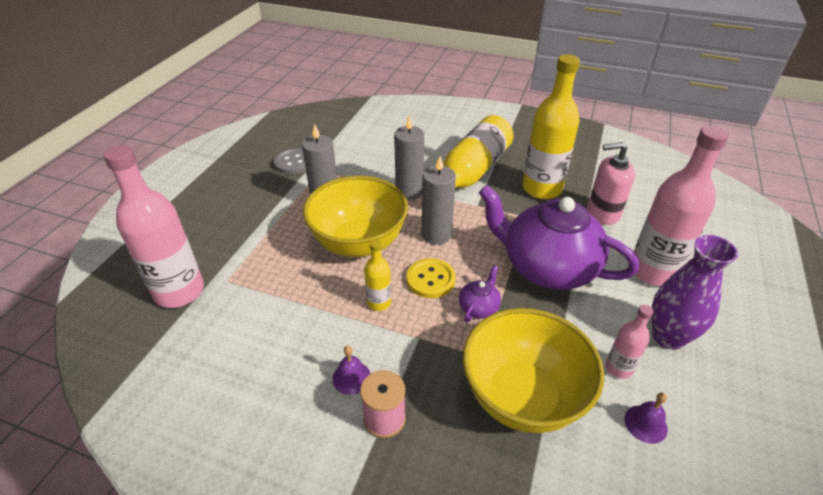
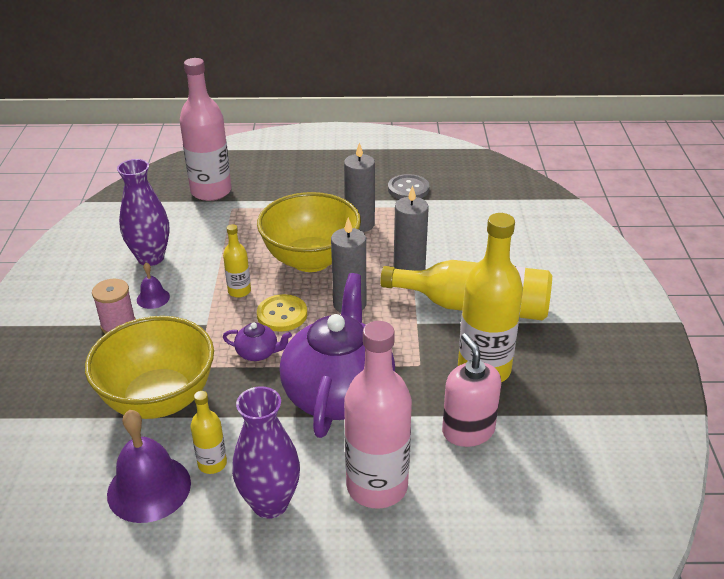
camera: 70 degrees right, 5 degrees down
(272, 368) = (151, 258): none -> purple vase
(619, 368) = (212, 464): pink bottle -> yellow bottle
(645, 424) = (149, 488): purple bell -> purple bell, size x1.97

